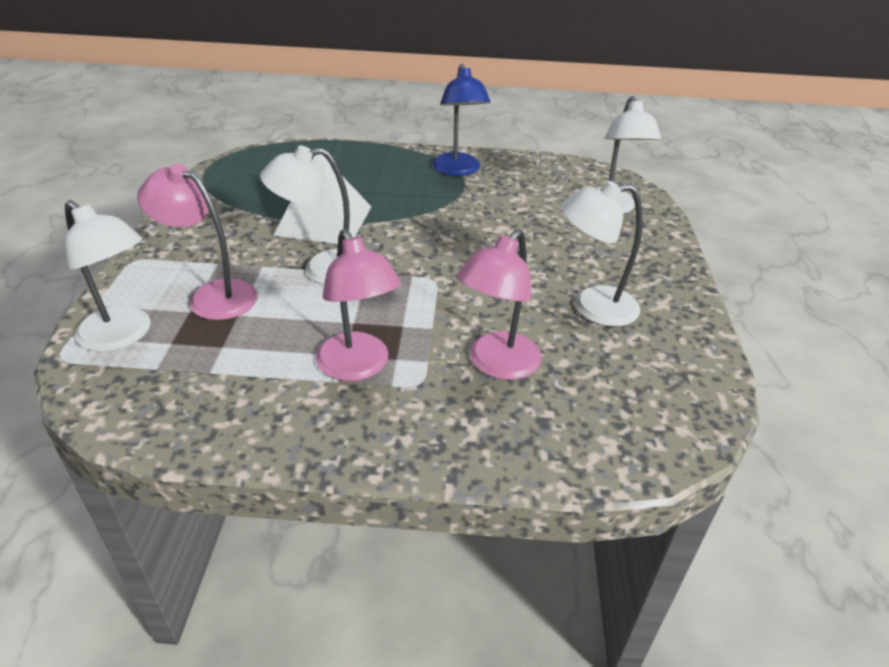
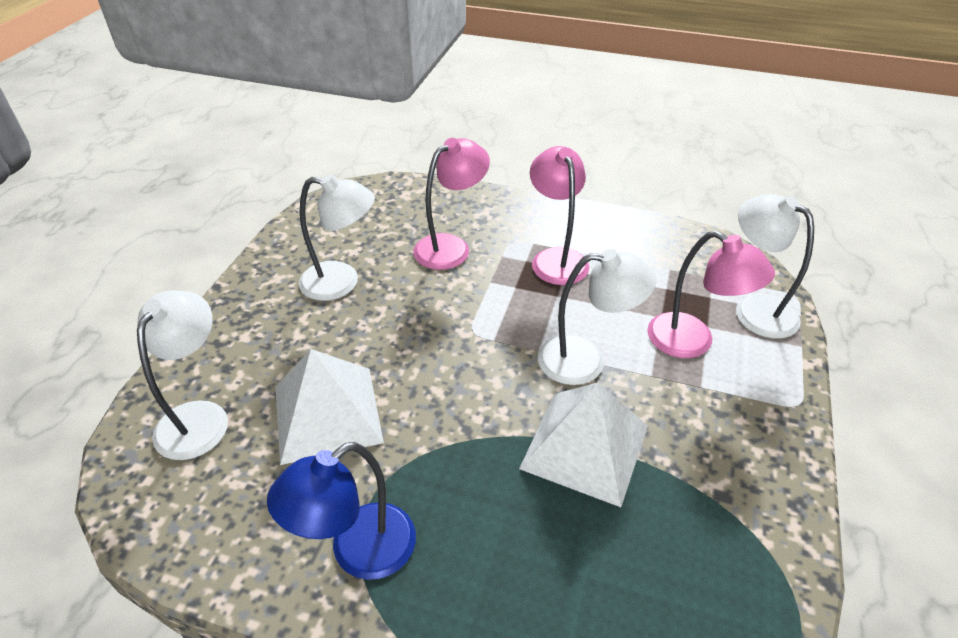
camera: 165 degrees left, 5 degrees up
(458, 170) = (359, 552): blue lamp -> blue lamp turned 135 degrees counterclockwise
(522, 218) = (327, 414): none -> white pyramid

